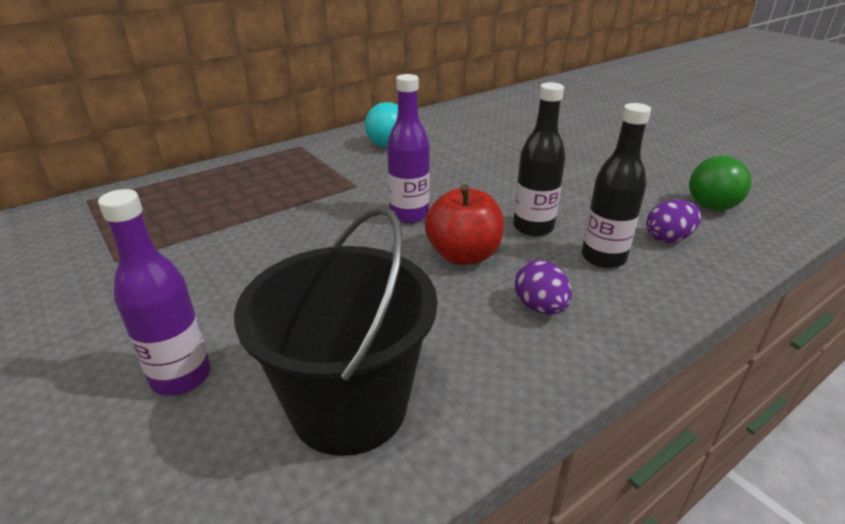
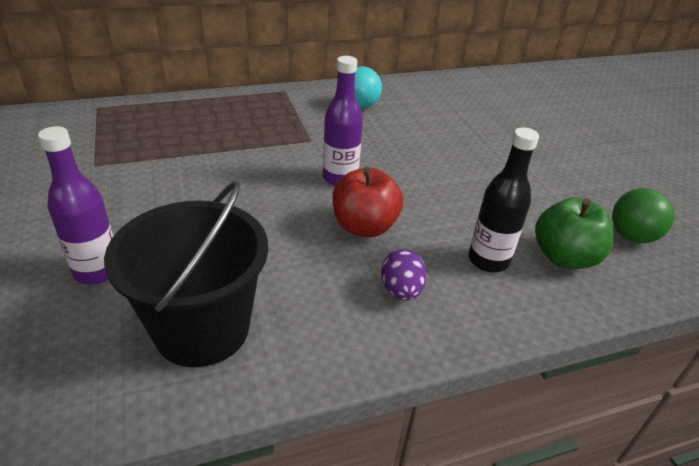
camera: 15 degrees right, 5 degrees up
(533, 227) = (442, 216): black bottle -> none
(668, 238) = (564, 257): purple egg -> green apple

